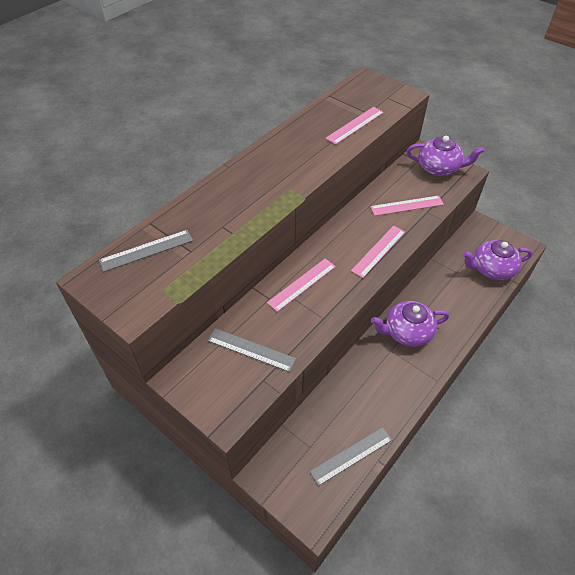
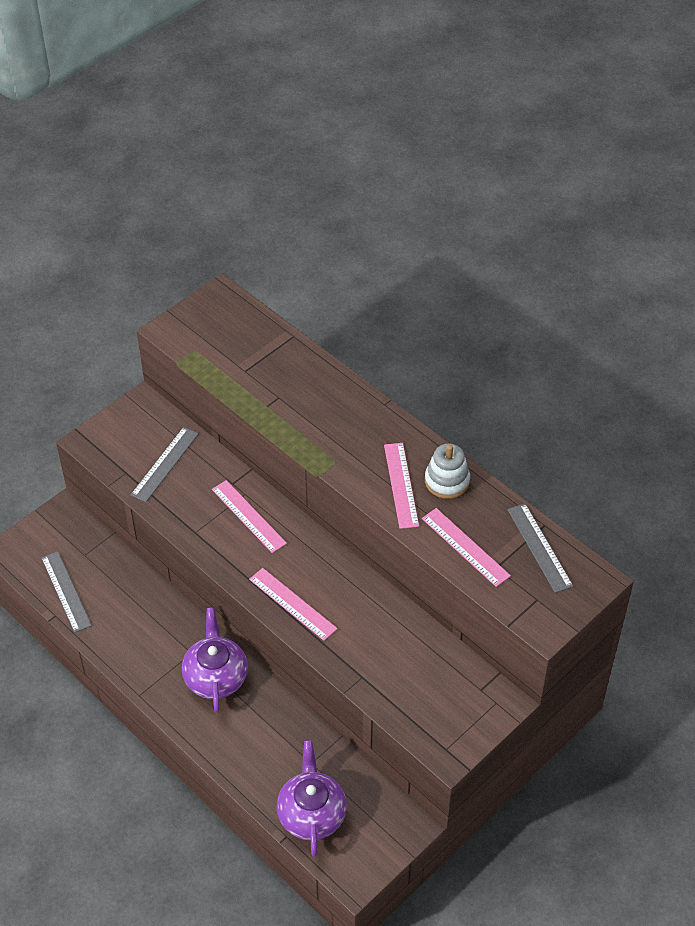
camera: 95 degrees right, 0 degrees up
(146, 250) = (252, 335): grey ruler -> grey ruler (539, 547)
(300, 134) = (447, 481): none -> white stacking toy
(407, 205) = (377, 653): pink ruler -> pink ruler (401, 485)
(439, 168) = (460, 715): purple teapot -> none

